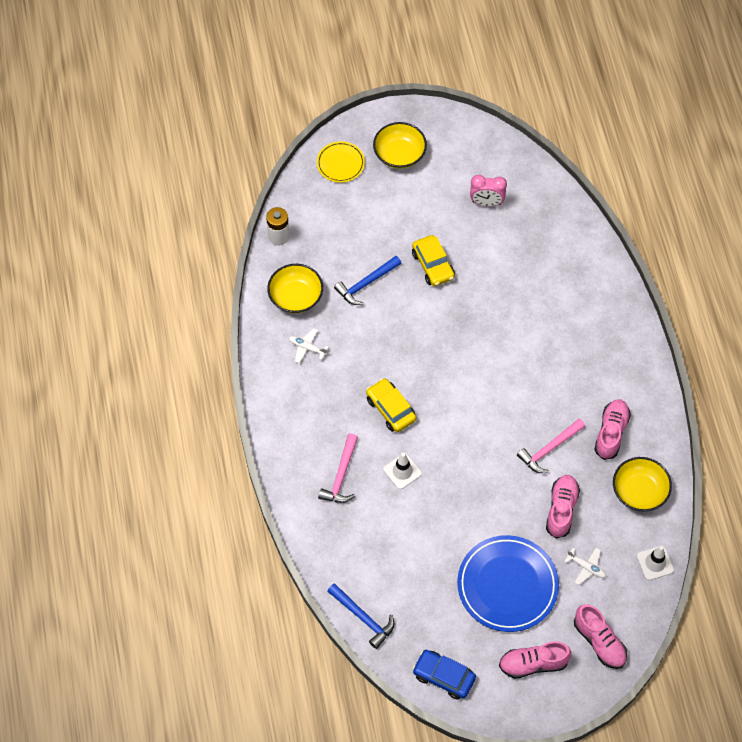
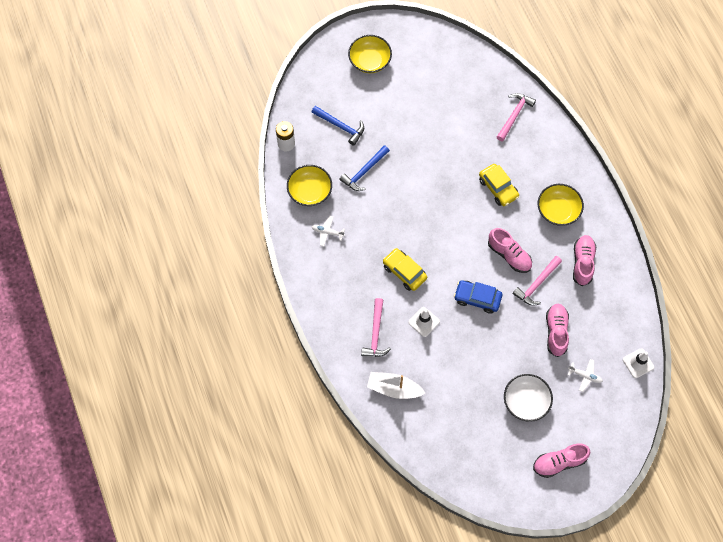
camera: 10 degrees left, 5 degrees up
(340, 163) = (324, 76): yellow plate -> none
(350, 543) = (394, 388): none -> white boat
(363, 618) = (416, 448): blue hammer -> blue hammer (340, 126)
(433, 265) = (414, 148): yellow car -> yellow car (498, 188)
(443, 676) = (490, 485): blue car -> blue car (477, 298)
(486, 203) = (447, 90): pink clock -> none
(507, 585) = (526, 401): blue plate -> white bowl
(563, 245) = (514, 115): none -> pink hammer
(599, 642) = (607, 435): pink shoe -> pink shoe (509, 255)
(639, 491) = (614, 307): yellow bowl -> yellow bowl (558, 210)

